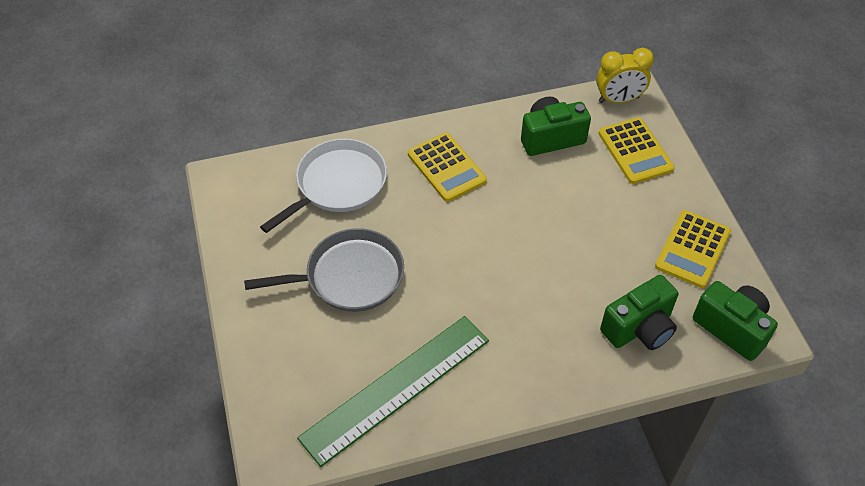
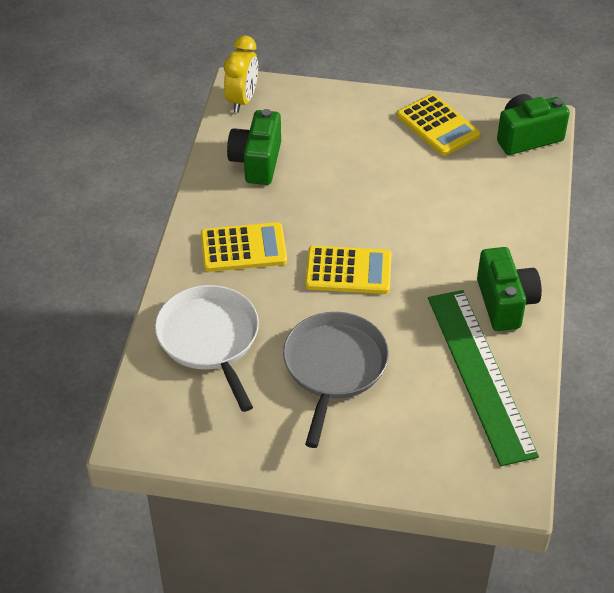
camera: 65 degrees left, 5 degrees down
(635, 151) = (310, 115): yellow calculator -> yellow calculator (348, 271)
(639, 328) = (499, 190): green camera -> green camera (505, 303)

